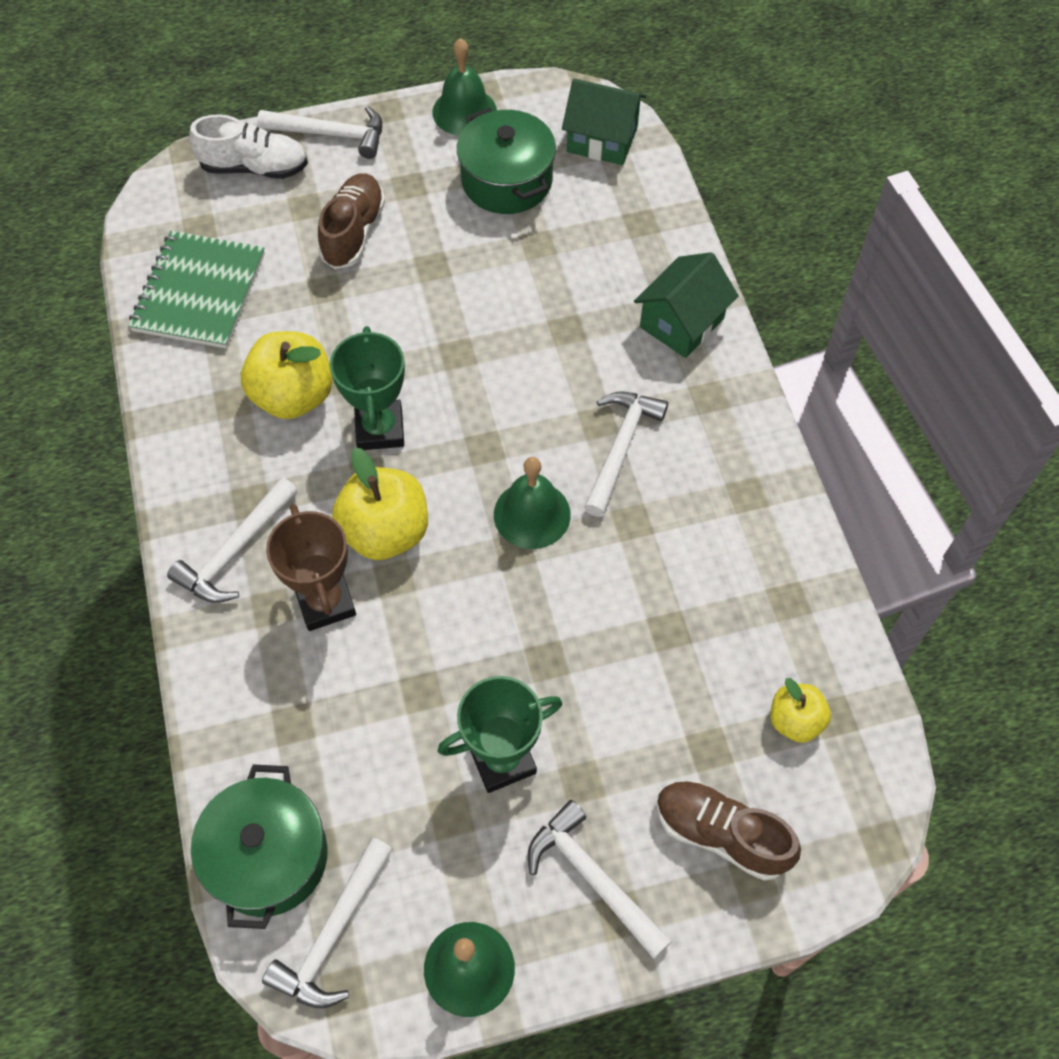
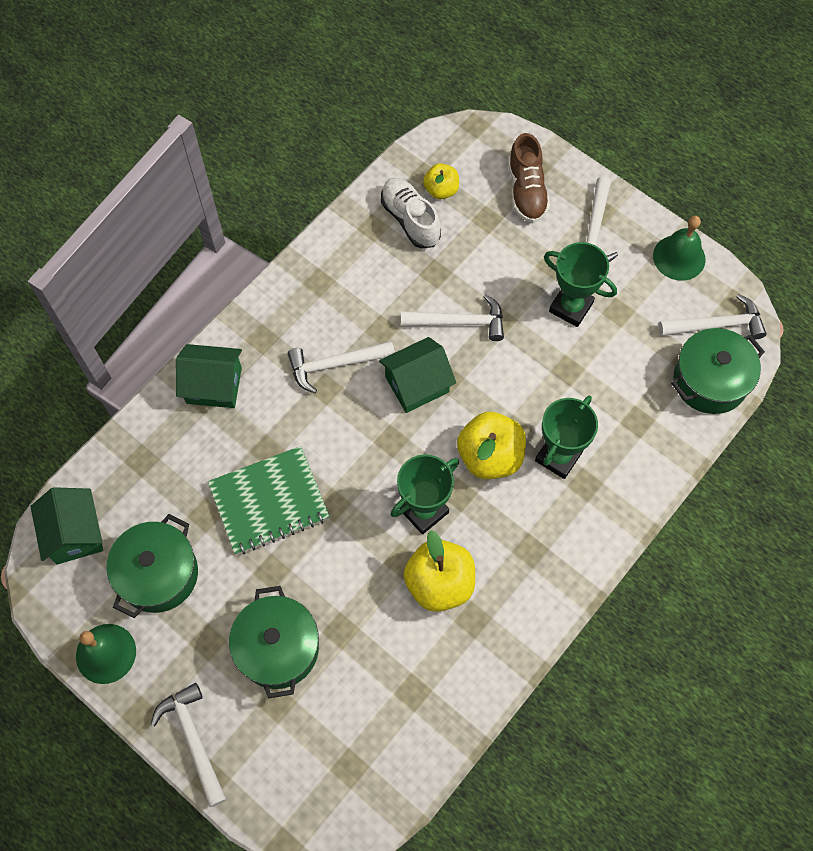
camera: 125 degrees left, 5 degrees up
(199, 292) = (405, 717): green notebook -> green notebook (269, 501)
(235, 551) = (568, 532): white hammer -> white hammer (459, 322)
(254, 167) = (265, 773): white shoe -> white shoe (410, 220)
(325, 602) = (558, 456): brown trophy -> green trophy
(353, 232) = (278, 648): brown shoe -> green pot
(532, 514) = (417, 384): green bell -> green house

